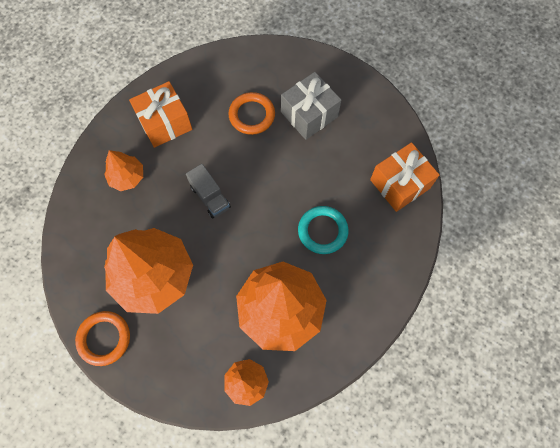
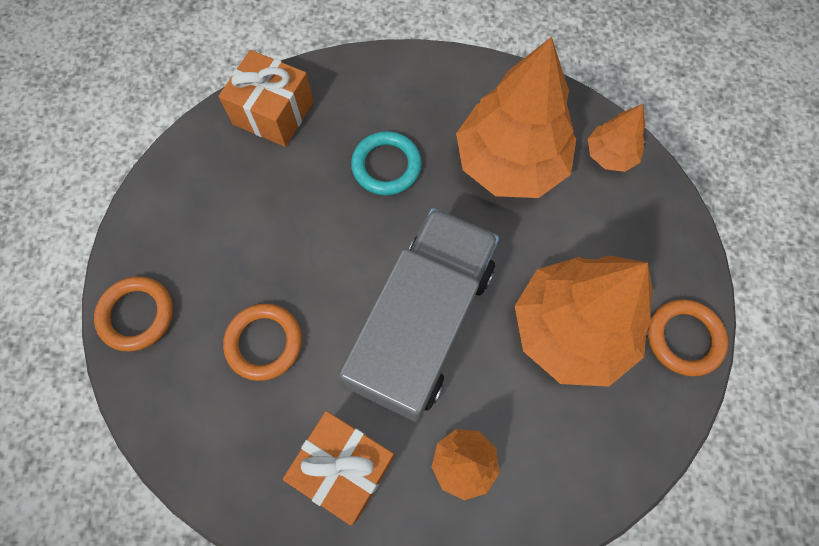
camera: 120 degrees left, 0 degrees up
(210, 197) = (422, 324): grey truck -> grey truck, size x2.43
(305, 64) = (137, 315): none -> orange ring
(309, 114) = (223, 265): grey gift -> none

